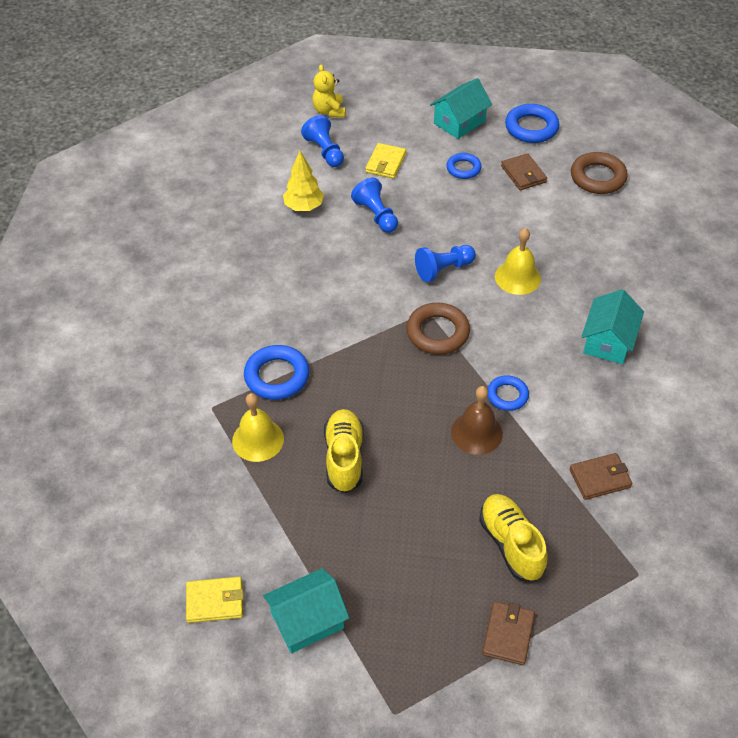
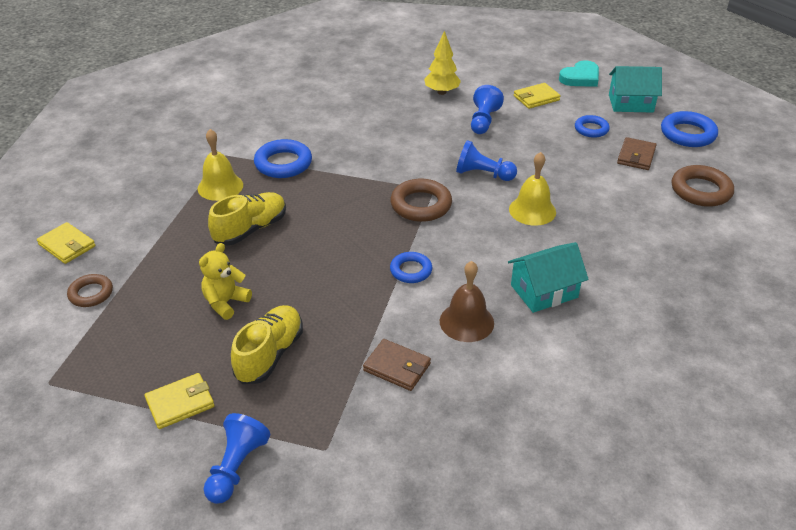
camera: 45 degrees right, 10 degrees down
(307, 620) = (91, 293): turquoise house -> brown ring
(325, 151) = (503, 72): blue pawn -> blue pawn (236, 467)
(329, 111) = (540, 54): yellow teddy bear -> yellow teddy bear (226, 302)
(392, 118) = (580, 78): none -> turquoise heart
(476, 433) = (354, 276): brown bell -> brown bell (466, 322)
(508, 634) = (180, 403): brown wallet -> yellow wallet

